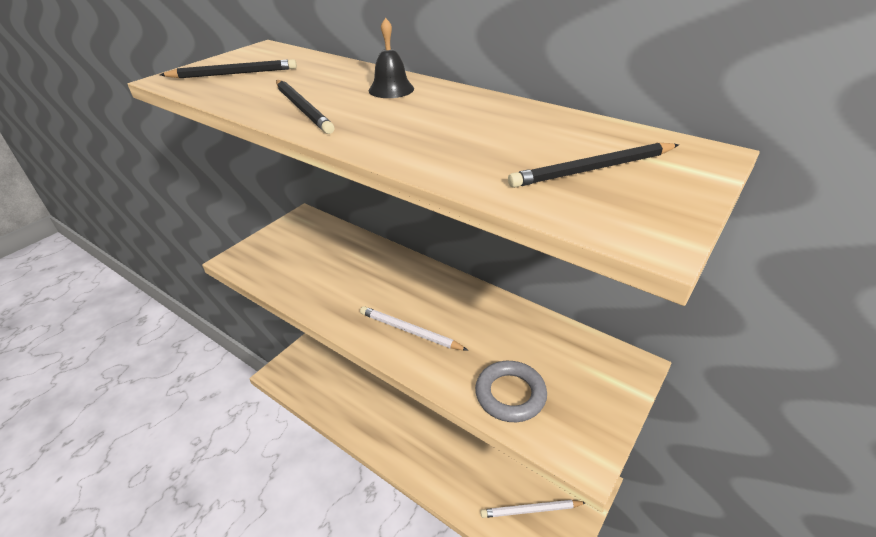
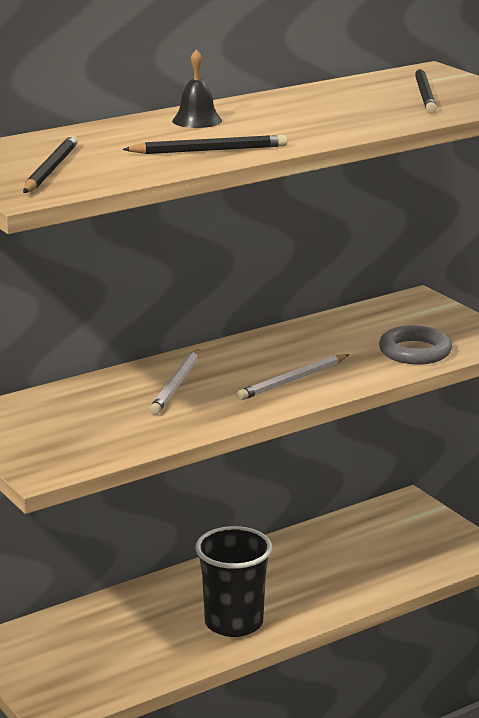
camera: 70 degrees left, 15 degrees down
(383, 425) = (234, 623): none -> black cup
(531, 510) = (418, 546): white pencil -> white pencil (176, 385)

